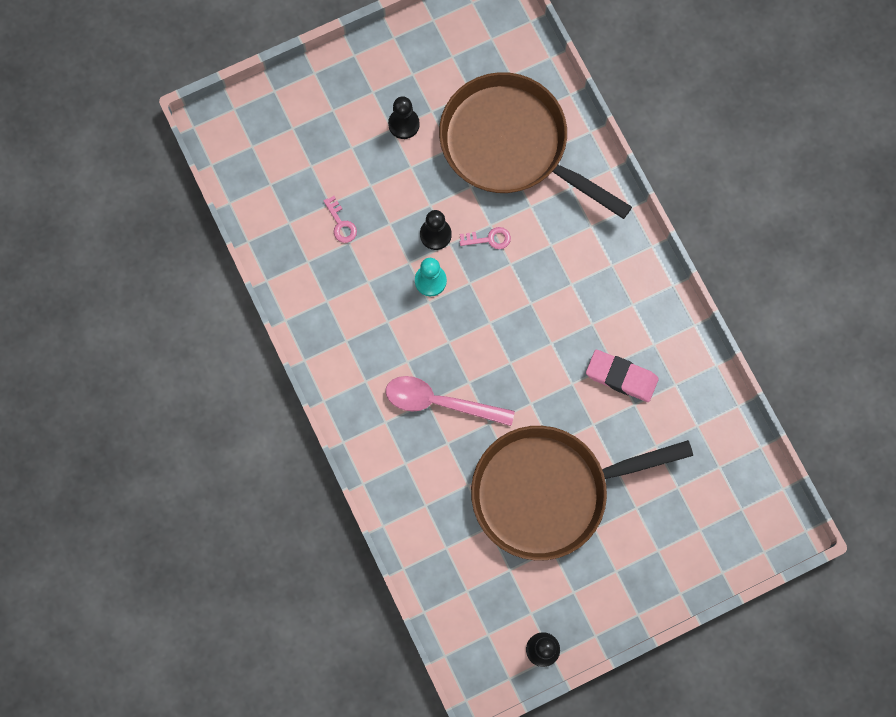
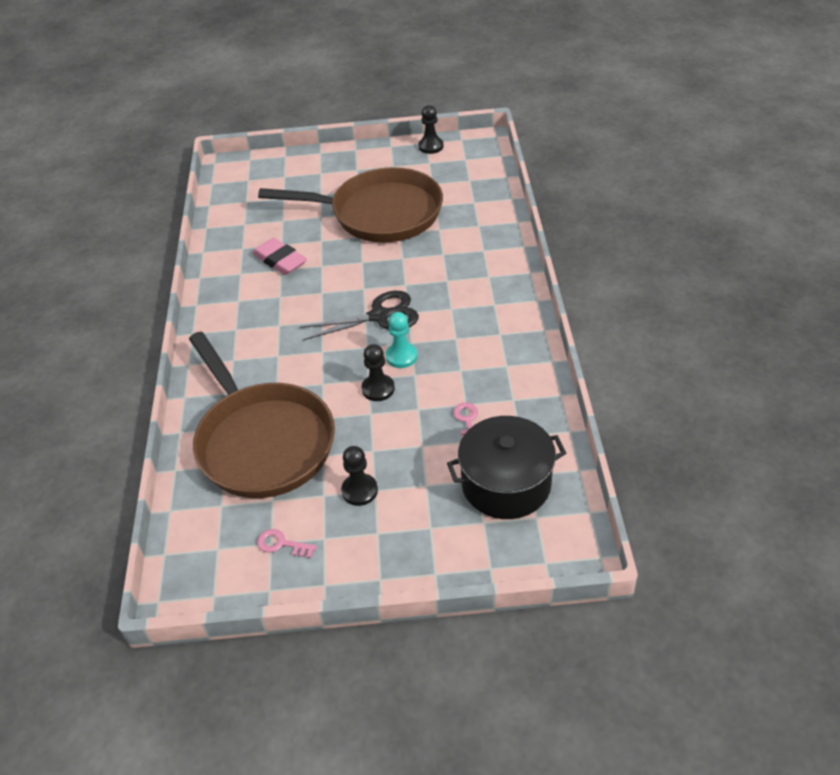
camera: 155 degrees left, 30 degrees down
(286, 169) = (506, 484): none -> black pot
(440, 402) = (436, 277): pink spoon -> none
(475, 327) = (380, 316): none -> black scissors
(489, 239) = (330, 373): pink key -> pink key (282, 544)

